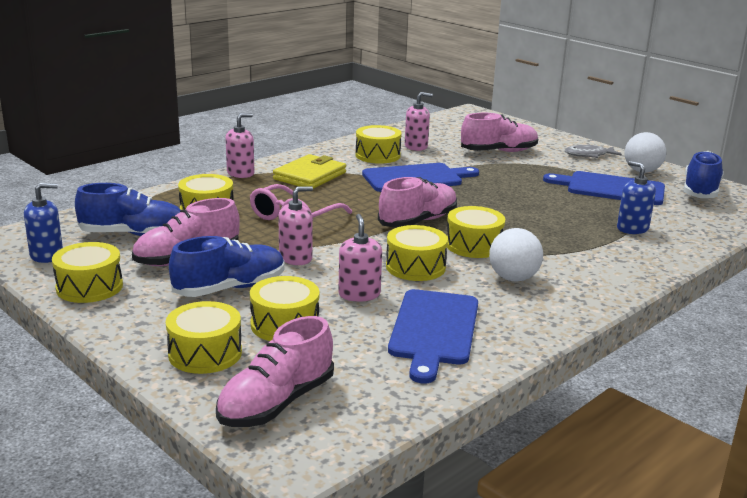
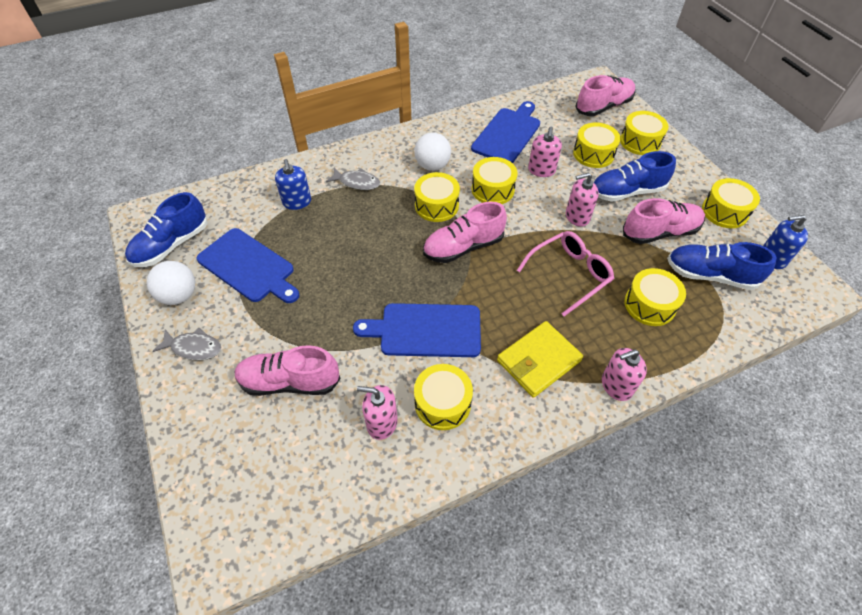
camera: 160 degrees left, 30 degrees up
(589, 251) = (357, 182): none -> grey fish

